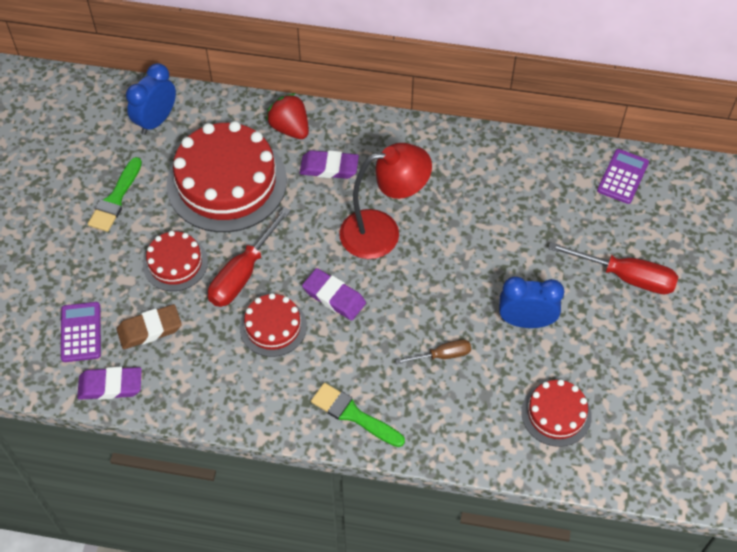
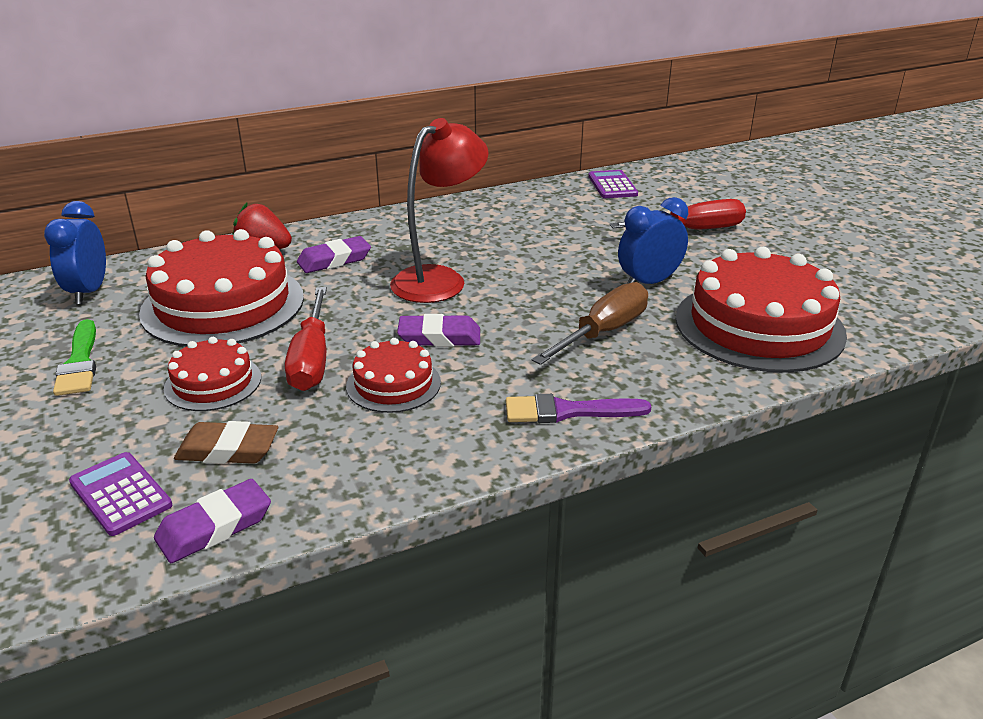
camera: 35 degrees left, 25 degrees down
(149, 329) = (228, 450): brown eraser -> brown eraser turned 60 degrees clockwise
(353, 415) = (567, 411): green brush -> purple brush
(442, 355) = (603, 332): brown screwdriver -> brown screwdriver, size x1.77
(556, 414) = (759, 326): red cake -> red cake, size x1.94

